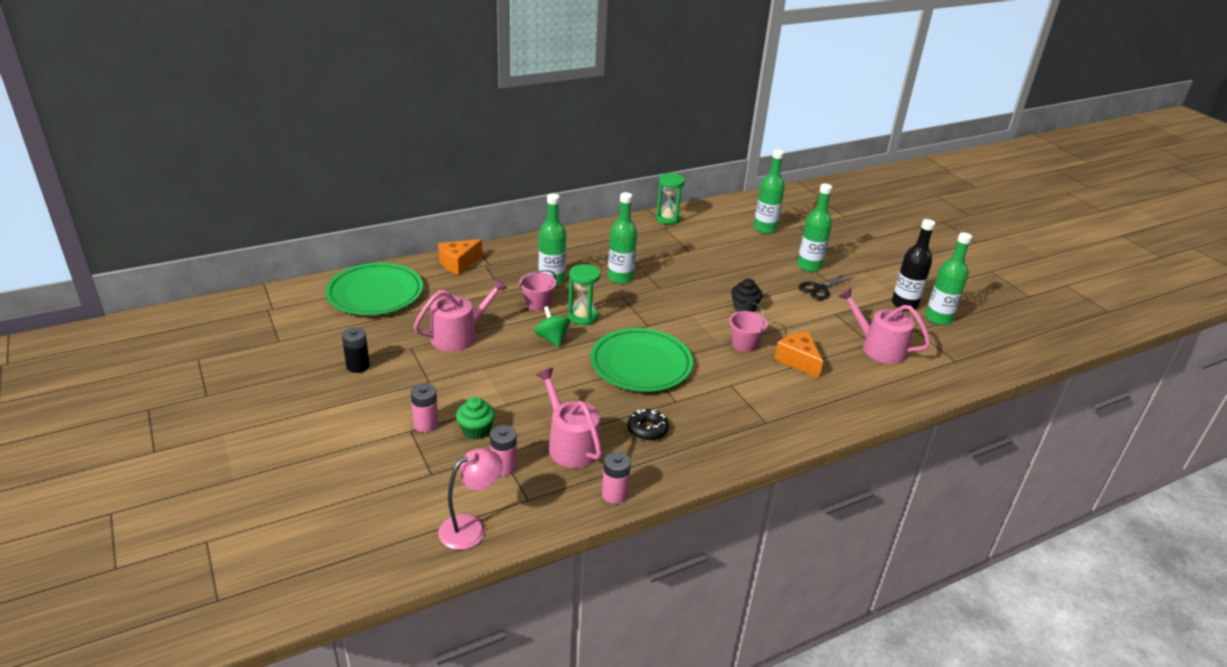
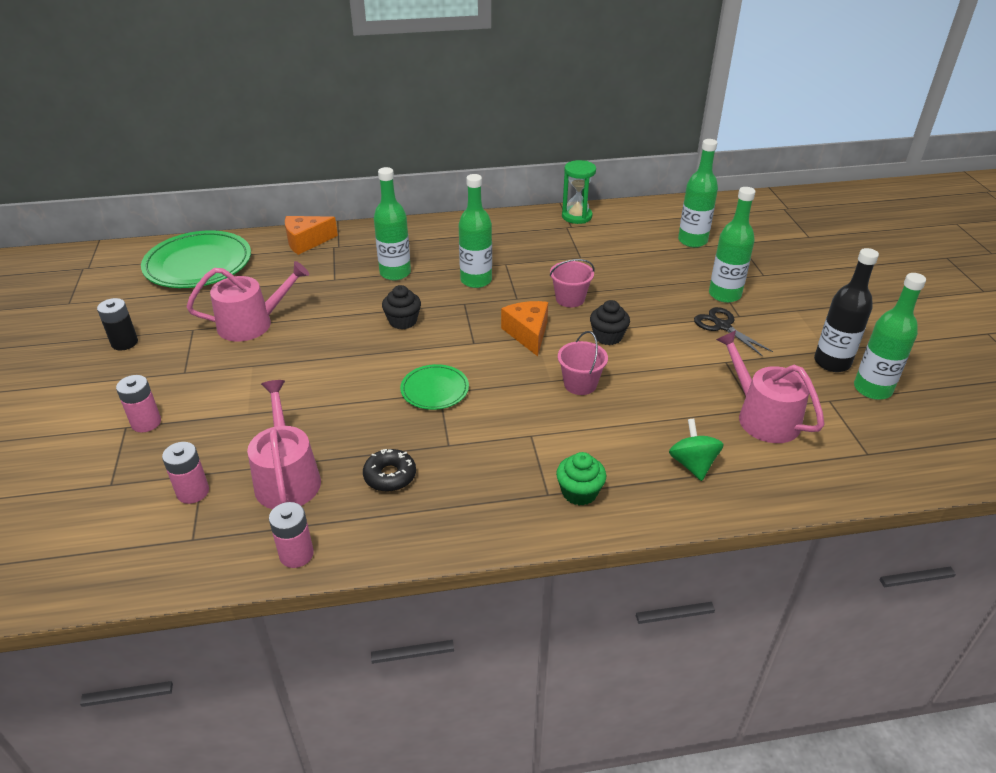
camera: 20 degrees right, 5 degrees up
(471, 527) = (106, 561): pink lamp -> none
(476, 430) = (194, 440): green cupcake -> green cupcake (579, 492)
(537, 304) = (361, 299): pink bucket -> pink bucket (570, 299)
(552, 339) = (351, 342): green spinning top -> green spinning top (692, 464)
(582, 317) = (403, 321): green hourglass -> black cupcake
(641, 364) = (434, 390): green plate -> green plate, size x0.53
(798, 360) = (638, 417): orange cheese -> orange cheese (528, 334)
(820, 289) = (722, 326): black scissors -> black scissors turned 75 degrees clockwise

